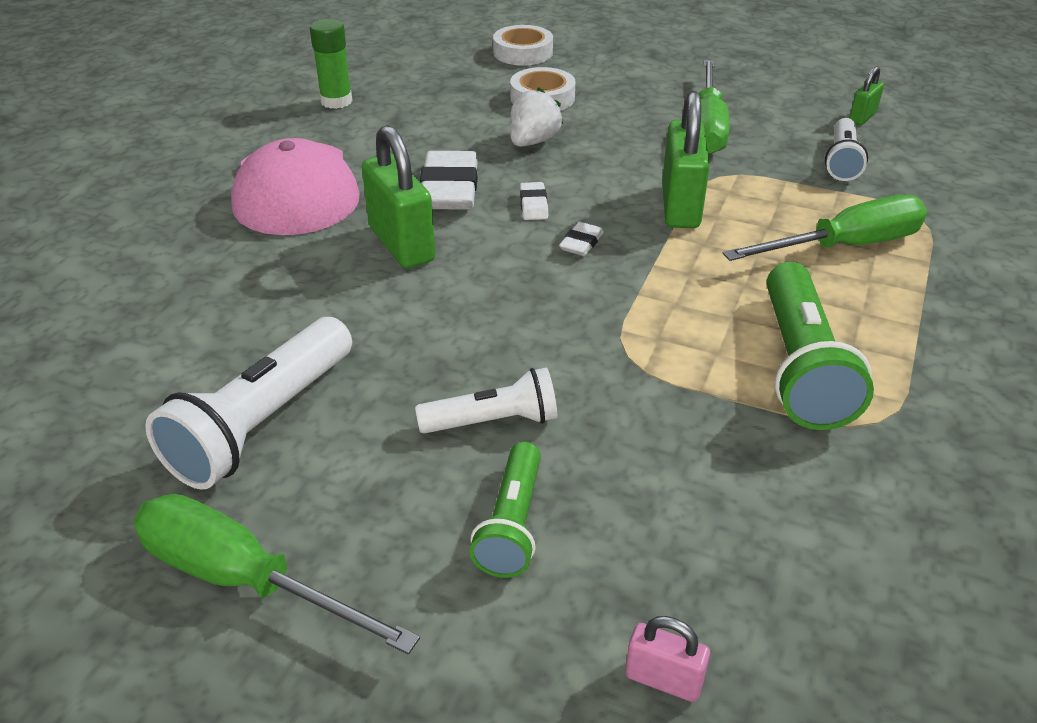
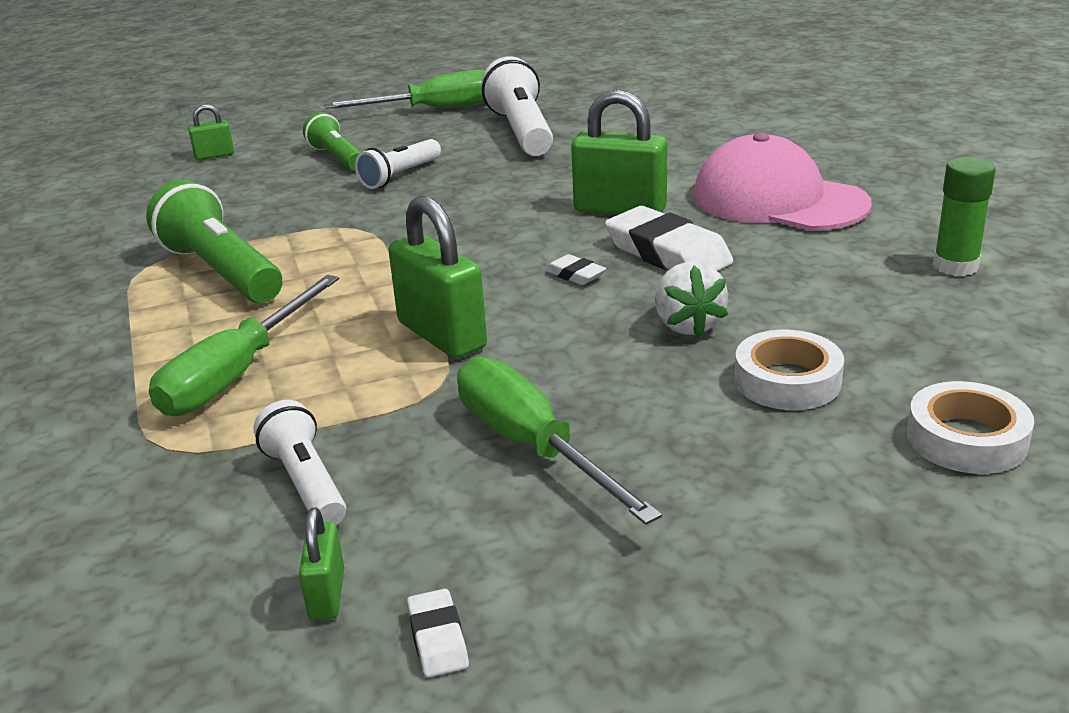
camera: 140 degrees right, 10 degrees down
(581, 243) = (487, 268): white eraser -> white eraser (438, 638)
(663, 680) = (214, 155): pink padlock -> green padlock

